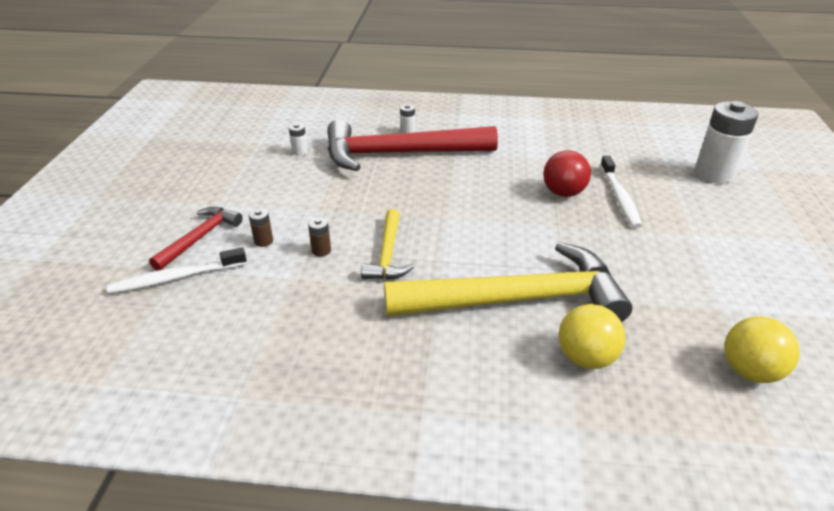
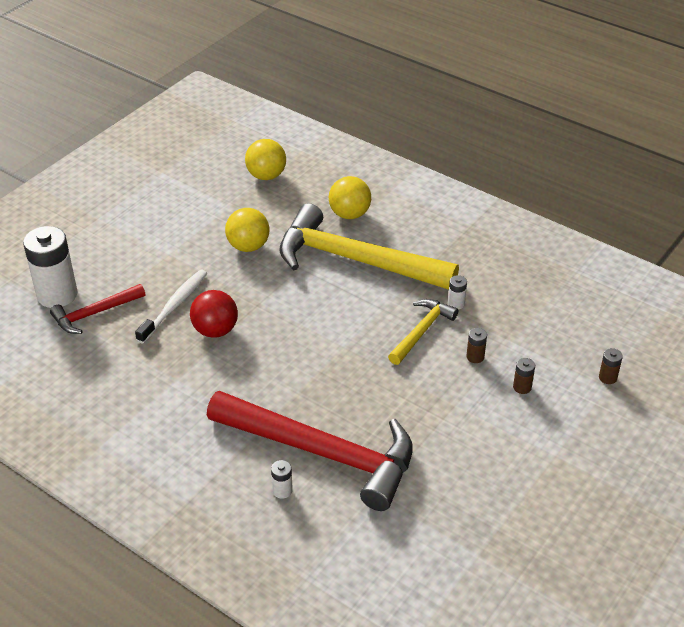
camera: 150 degrees left, 5 degrees up
(176, 278) = (607, 377): white toothbrush -> brown battery
(200, 238) = (580, 415): red hammer -> red hammer (94, 313)
(299, 152) = (433, 508): white battery -> white battery (456, 304)
(637, 270) = (248, 246): none -> yellow ball

